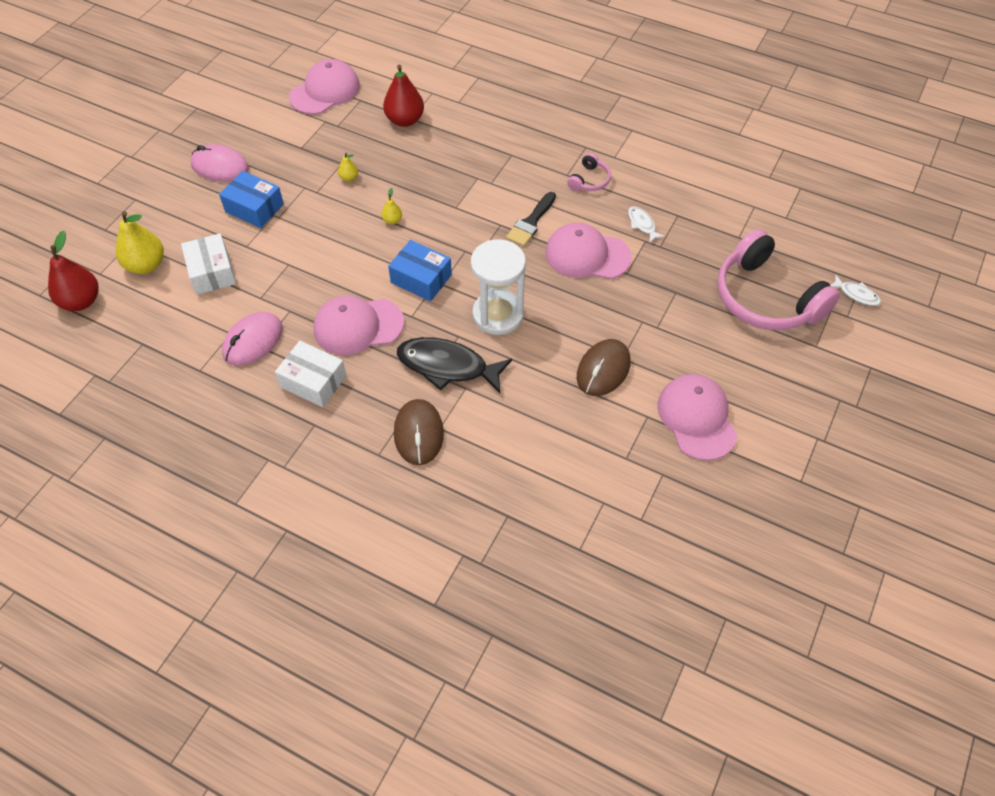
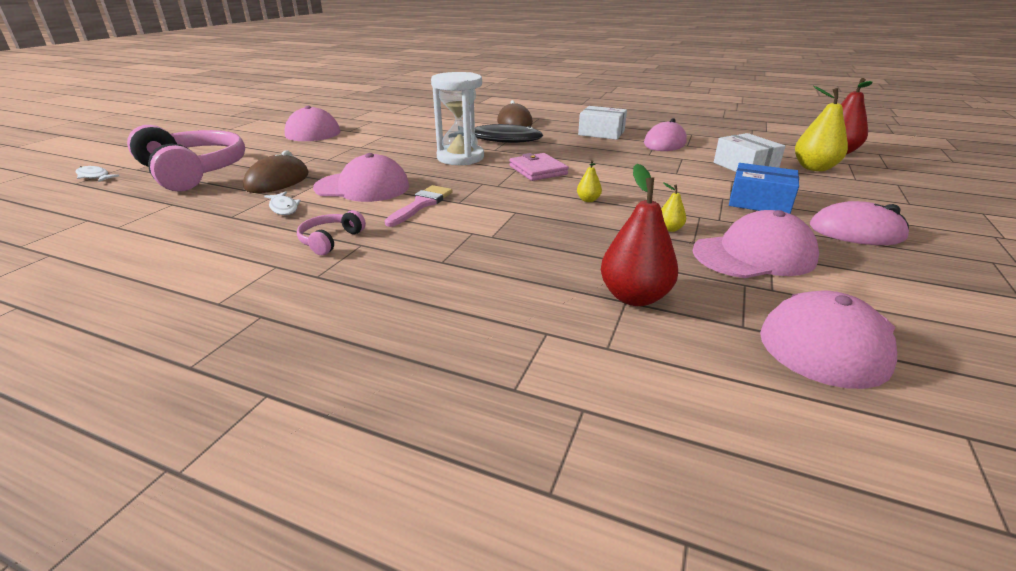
camera: 175 degrees right, 25 degrees down
(358, 326) = (583, 150): pink cap -> pink cap (754, 255)
(421, 279) = (538, 170): blue box -> pink wallet
(531, 222) = (421, 204): black brush -> pink brush
(603, 369) = (374, 142): brown mouse -> brown mouse (277, 181)

